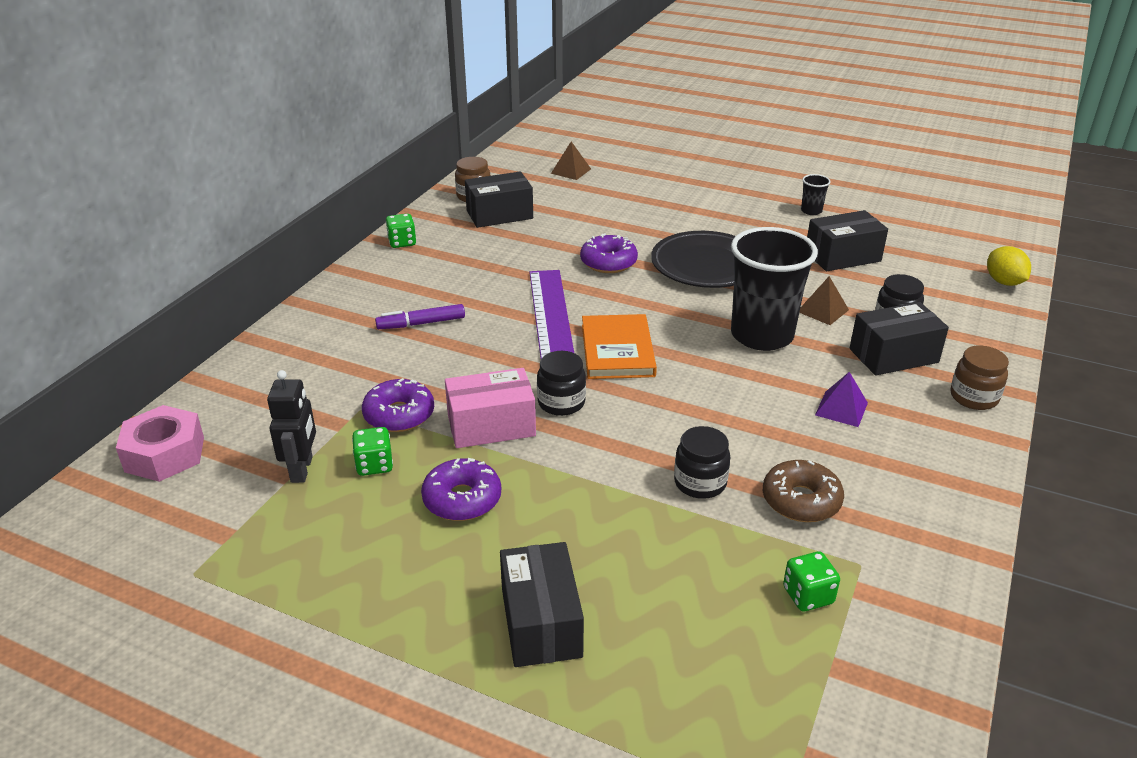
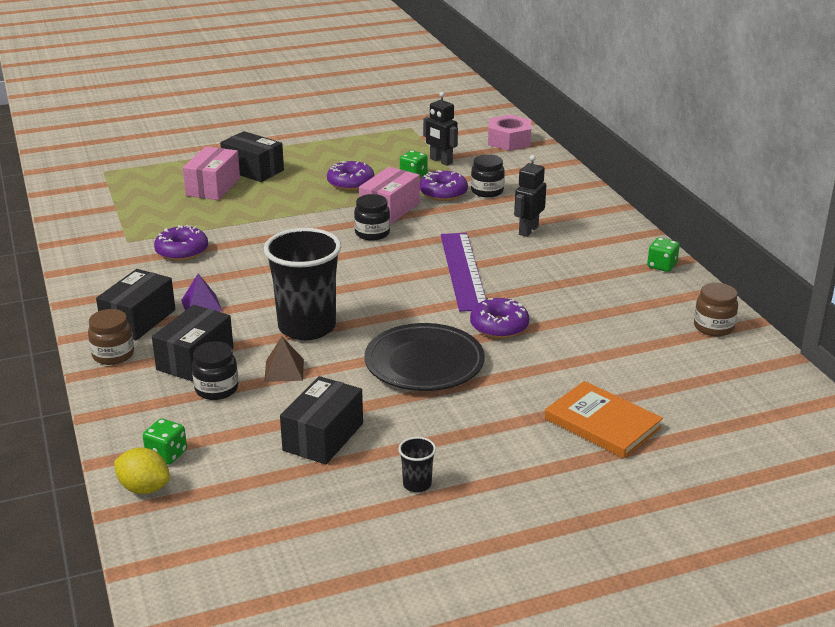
camera: 135 degrees right, 5 degrees down
(421, 323) = (528, 230): purple marker -> black robot
(499, 214) = (657, 322): black box -> black box (139, 320)
(551, 317) = (463, 271): purple ruler -> purple ruler turned 45 degrees clockwise
(571, 171) = (709, 402): brown pyramid -> none
(617, 350) = (387, 272): orange book -> orange book (602, 423)
(642, 617) = (213, 187): none -> pink box
(700, 483) = (245, 235): black jar -> black jar (487, 191)
(801, 500) = (182, 251): brown donut -> purple donut
(808, 595) = (144, 221): green dice -> green dice (166, 454)

